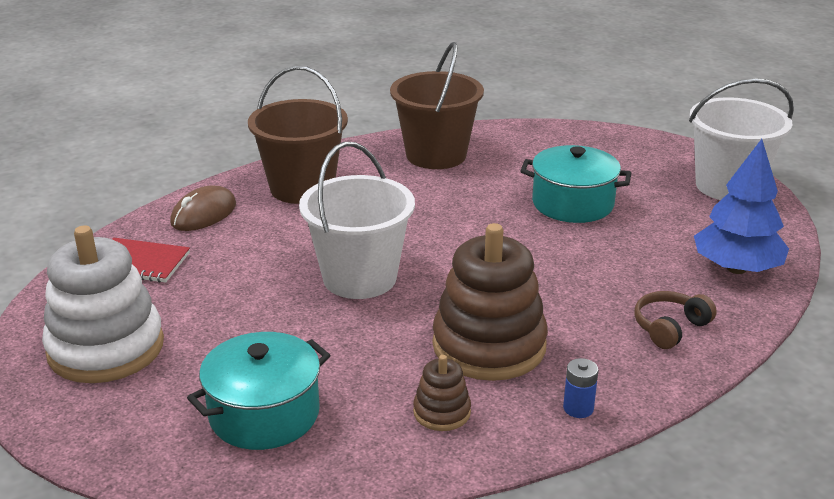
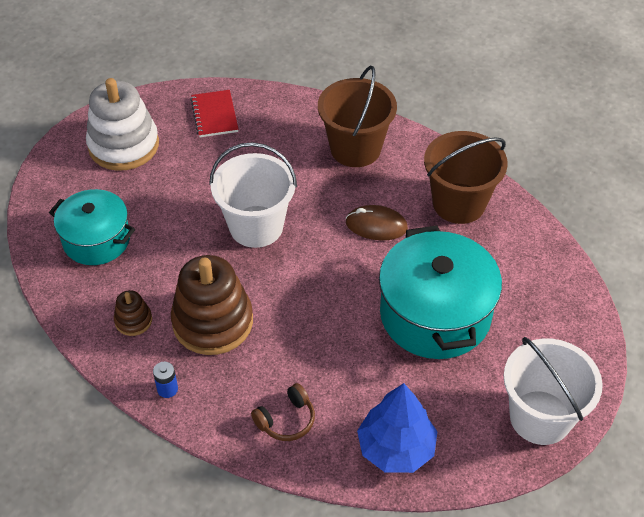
camera: 65 degrees right, 20 degrees up
(204, 214) = (289, 116): brown mouse -> brown mouse (376, 225)
(572, 204) = (435, 314): turquoise pot -> turquoise pot, size x1.56
(670, 327) = (286, 420): brown headphones -> brown headphones turned 120 degrees clockwise

